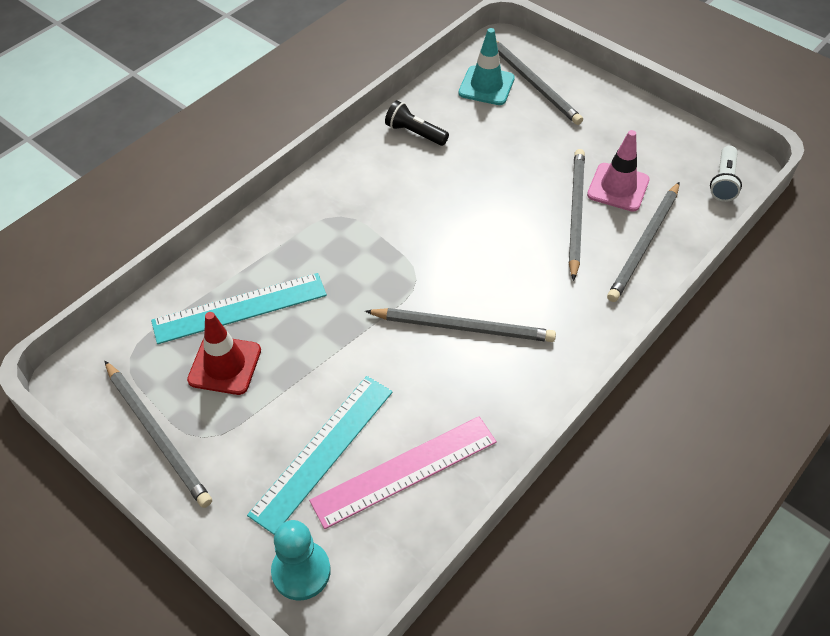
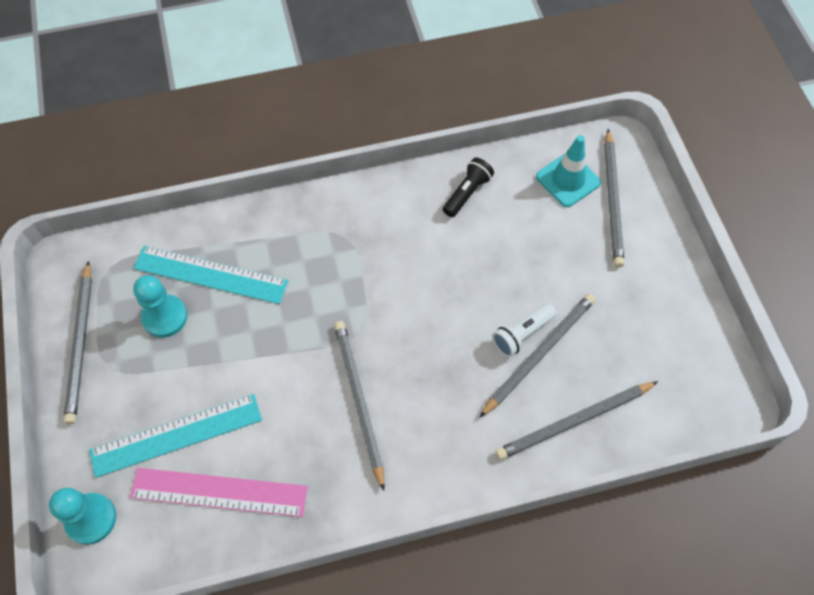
camera: 35 degrees right, 10 degrees up
(225, 365) = (165, 317): red traffic cone -> turquoise pawn
(415, 133) = (467, 193): black flashlight -> black flashlight turned 60 degrees clockwise
(463, 327) = (359, 400): grey pencil -> grey pencil turned 150 degrees counterclockwise
(618, 187) = (599, 352): pink traffic cone -> none
(723, 182) = (703, 406): white flashlight -> white flashlight (522, 334)

